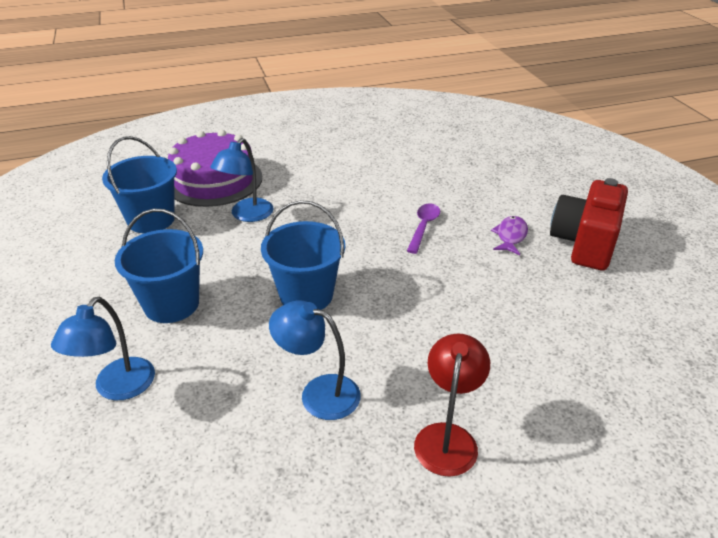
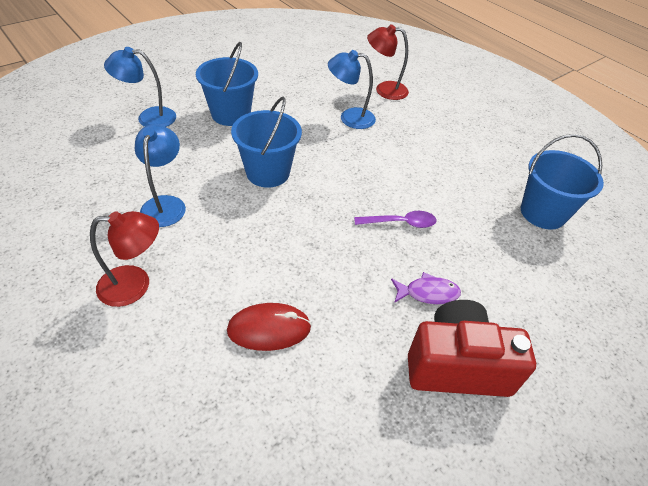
camera: 65 degrees right, 10 degrees up
(151, 220) = (316, 78): blue bucket -> blue bucket (542, 213)
(214, 180) = (384, 90): purple cake -> red lamp
(531, 339) = (269, 329): none -> red mouse

